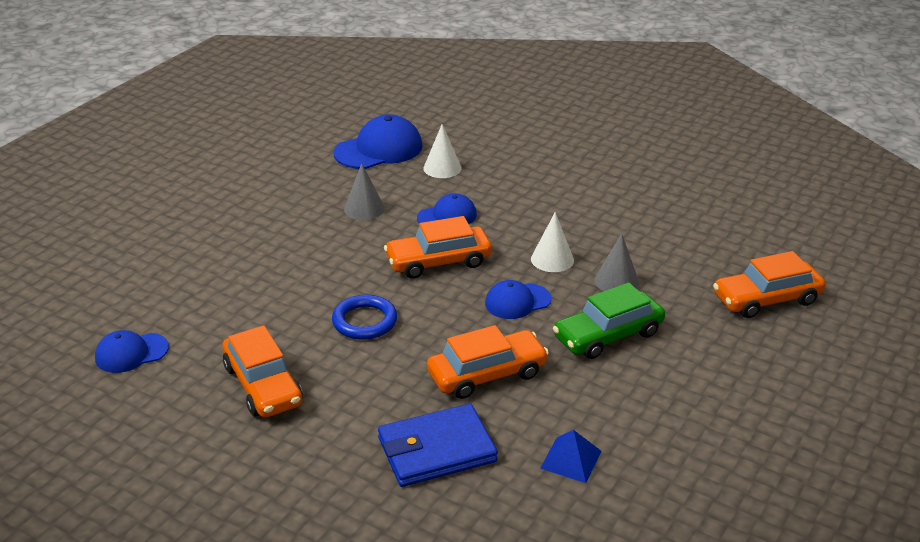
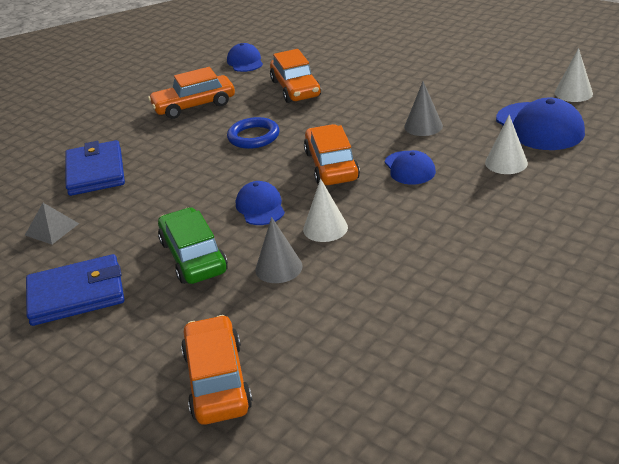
camera: 100 degrees right, 0 degrees up
(316, 130) = (573, 93): none -> white cone
(487, 374) = (167, 192): orange car -> orange car (295, 88)
(571, 459) = (51, 229): blue pyramid -> grey pyramid
(684, 407) = (76, 294): none -> blue wallet

